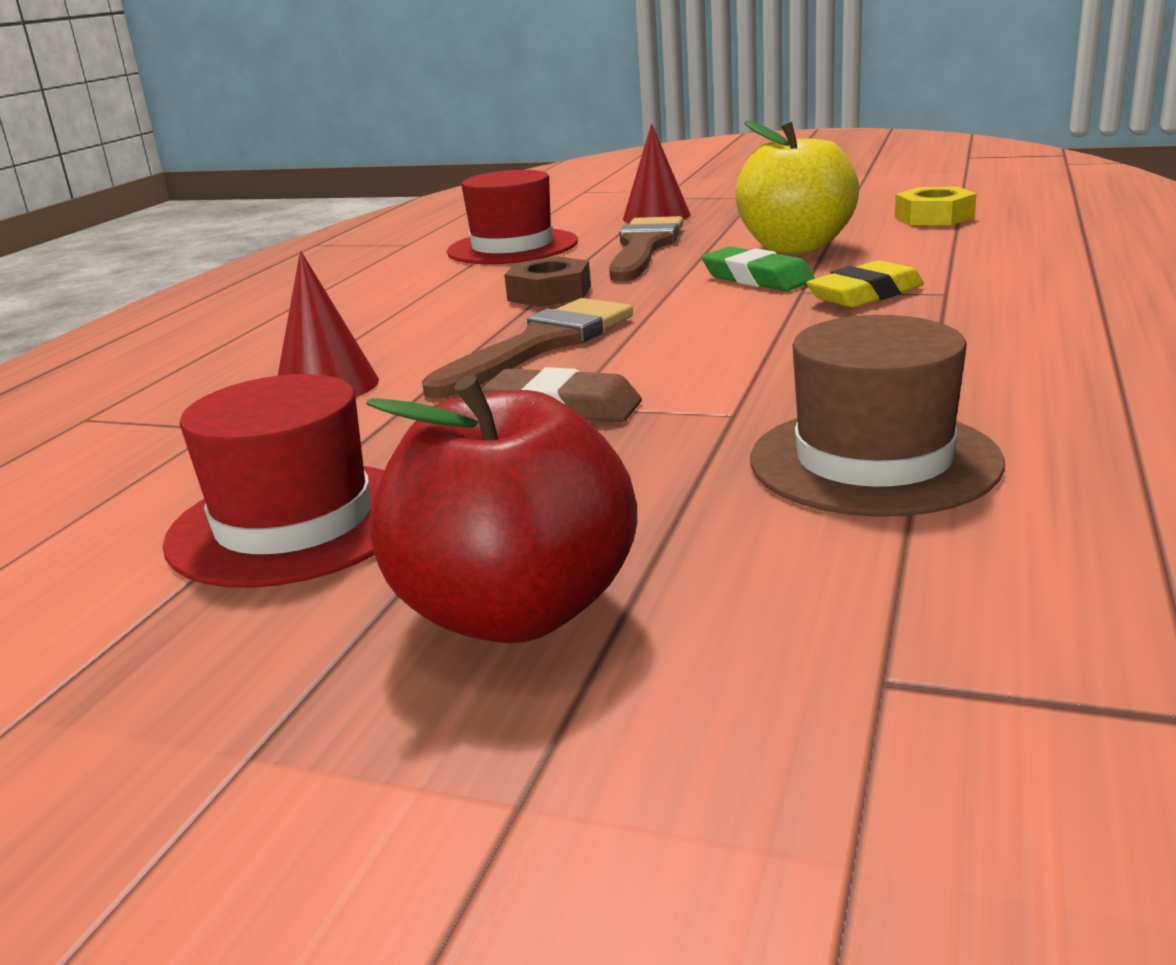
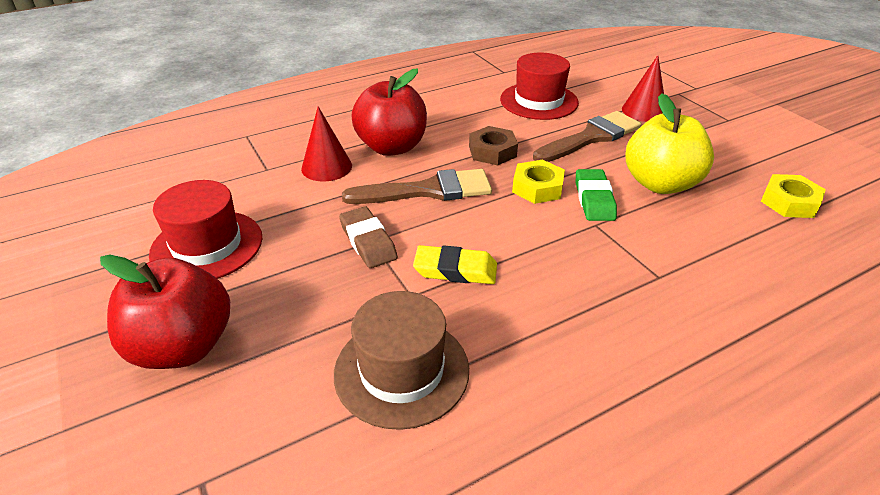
camera: 40 degrees right, 15 degrees up
(393, 338) = (392, 147): none -> red apple
(674, 294) = (537, 188): none -> yellow nut
(865, 294) = (617, 249): yellow eraser -> yellow eraser (455, 270)

